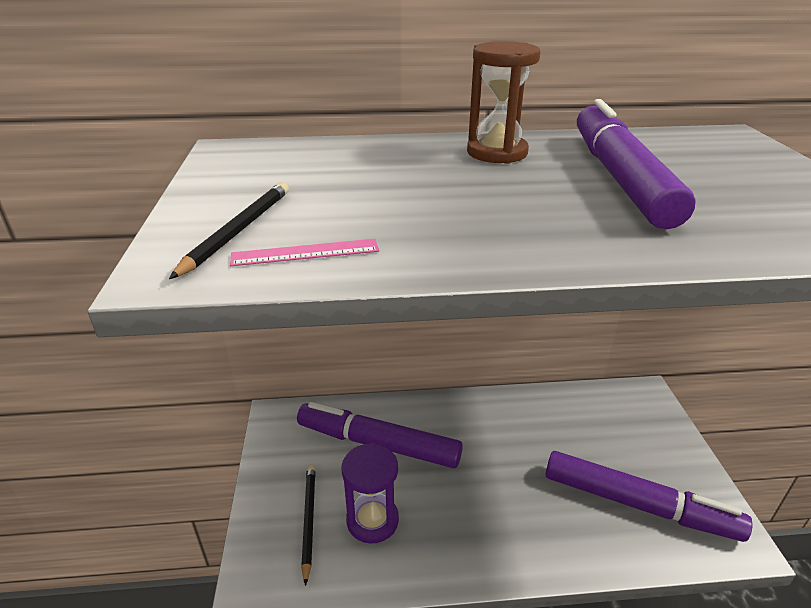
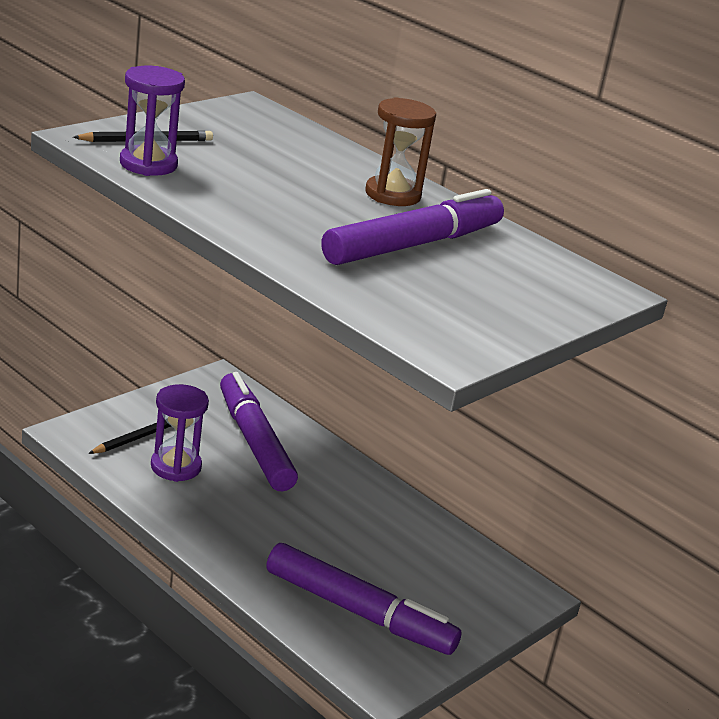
camera: 45 degrees right, 5 degrees down
(305, 253) = (148, 164): pink ruler -> purple hourglass
(638, 504) = (359, 612): purple marker -> purple marker turned 45 degrees counterclockwise

